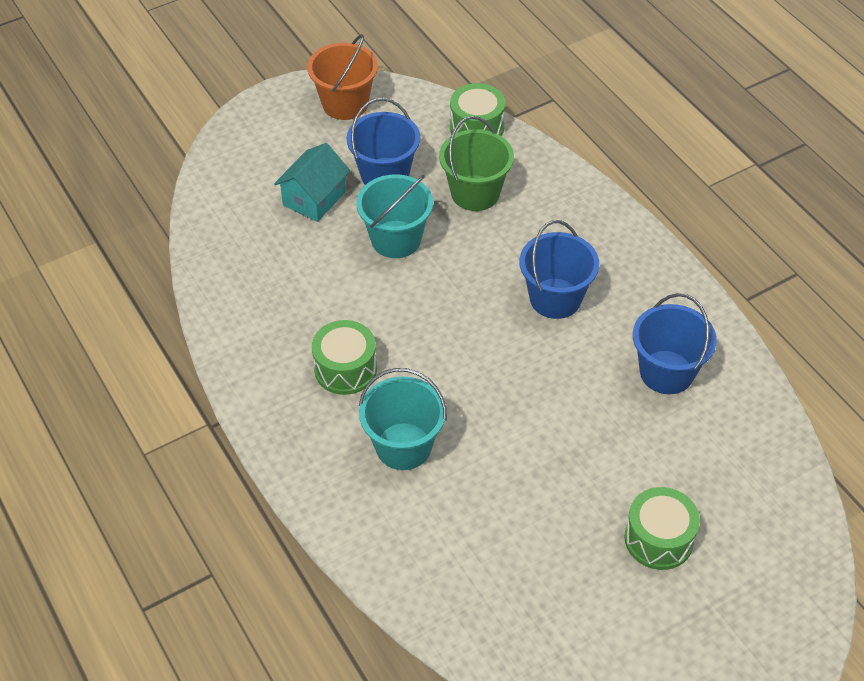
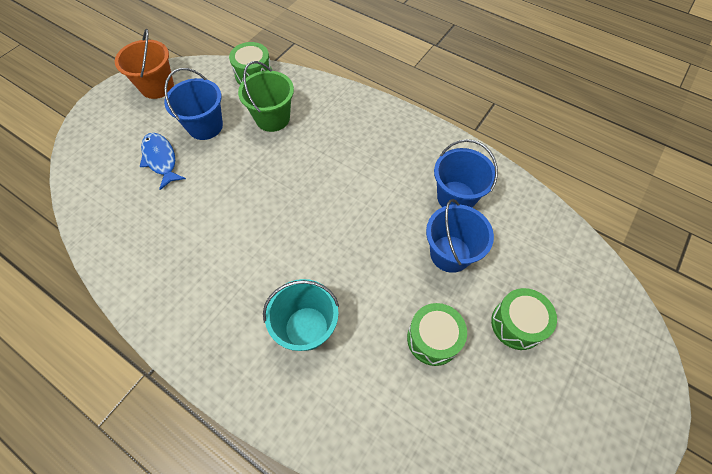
camera: 25 degrees left, 10 degrees up
(314, 198) = (161, 159): turquoise house -> blue fish
(345, 369) = (236, 282): green drum -> green drum (433, 339)
(396, 239) = (232, 169): turquoise bucket -> none
(555, 298) = (359, 172): blue bucket -> blue bucket (450, 253)

